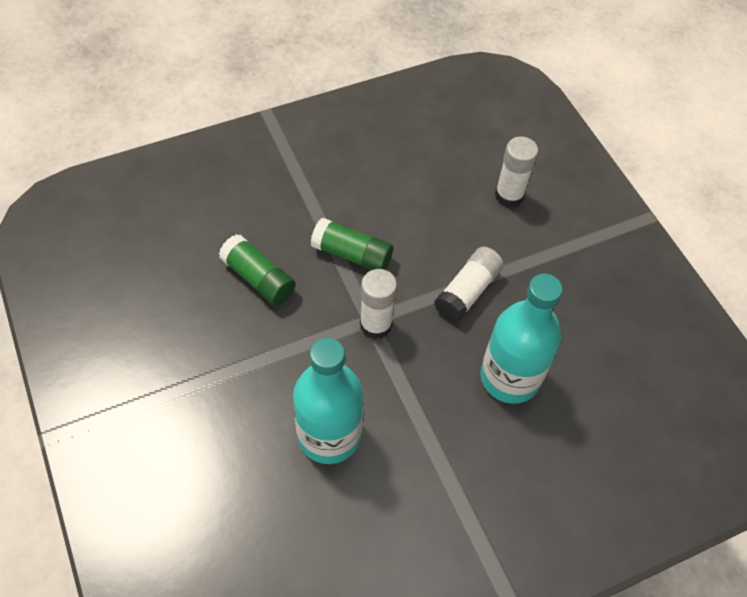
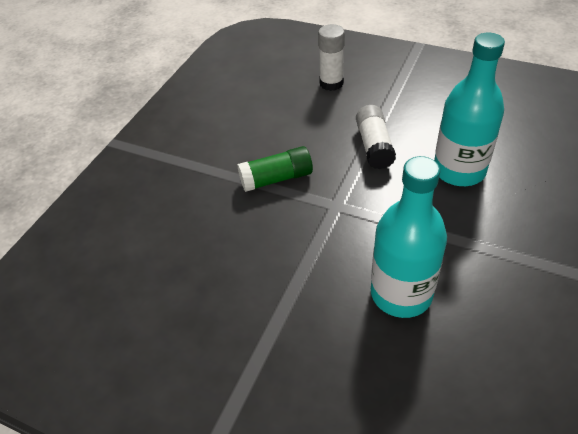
camera: 35 degrees left, 10 degrees down
(258, 279) = (229, 240): green glue stick -> none
(376, 325) = (344, 205): white glue stick -> none

